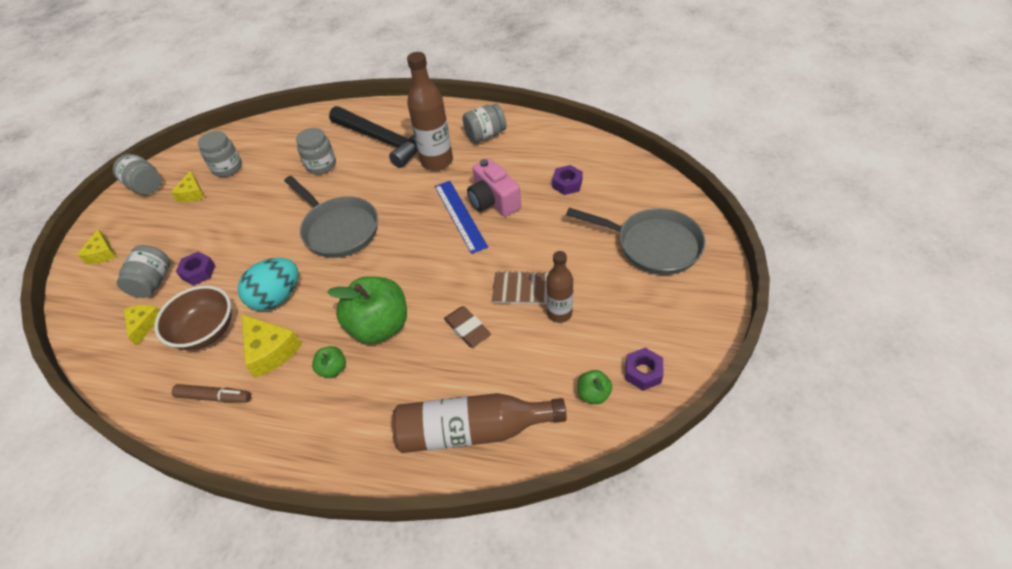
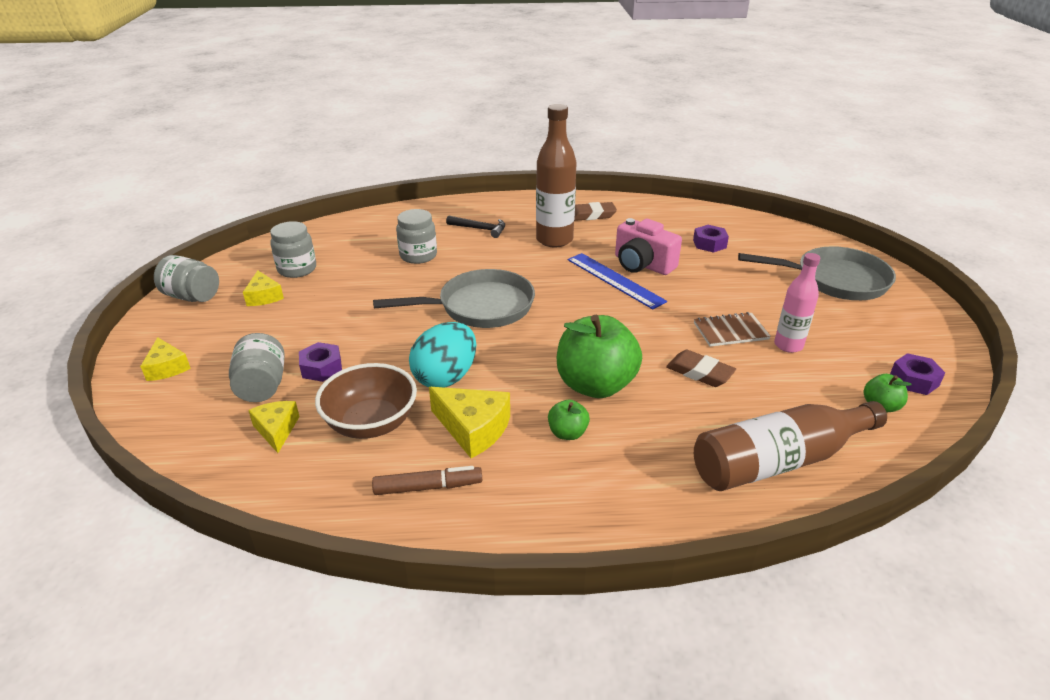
camera: 20 degrees left, 15 degrees down
(338, 229) = (480, 307): grey pan -> grey pan turned 45 degrees counterclockwise
(384, 141) = (480, 229): black hammer -> black hammer, size x0.46
(485, 135) = (592, 215): grey jar -> brown eraser
(559, 313) = (788, 345): brown bottle -> pink bottle

